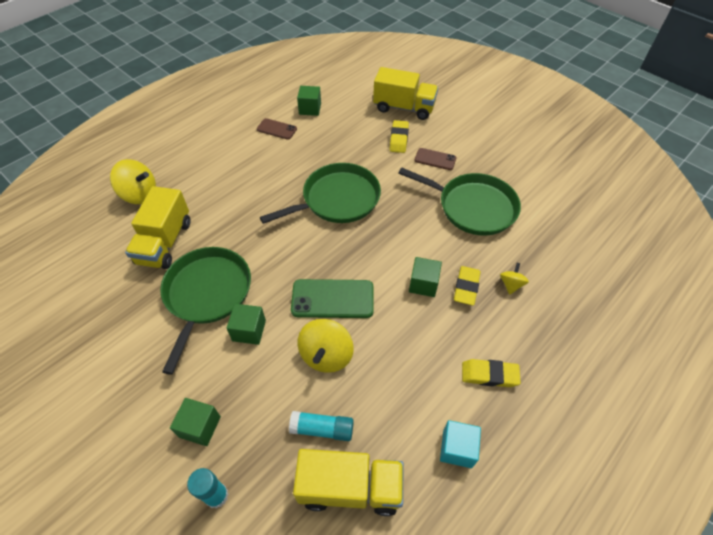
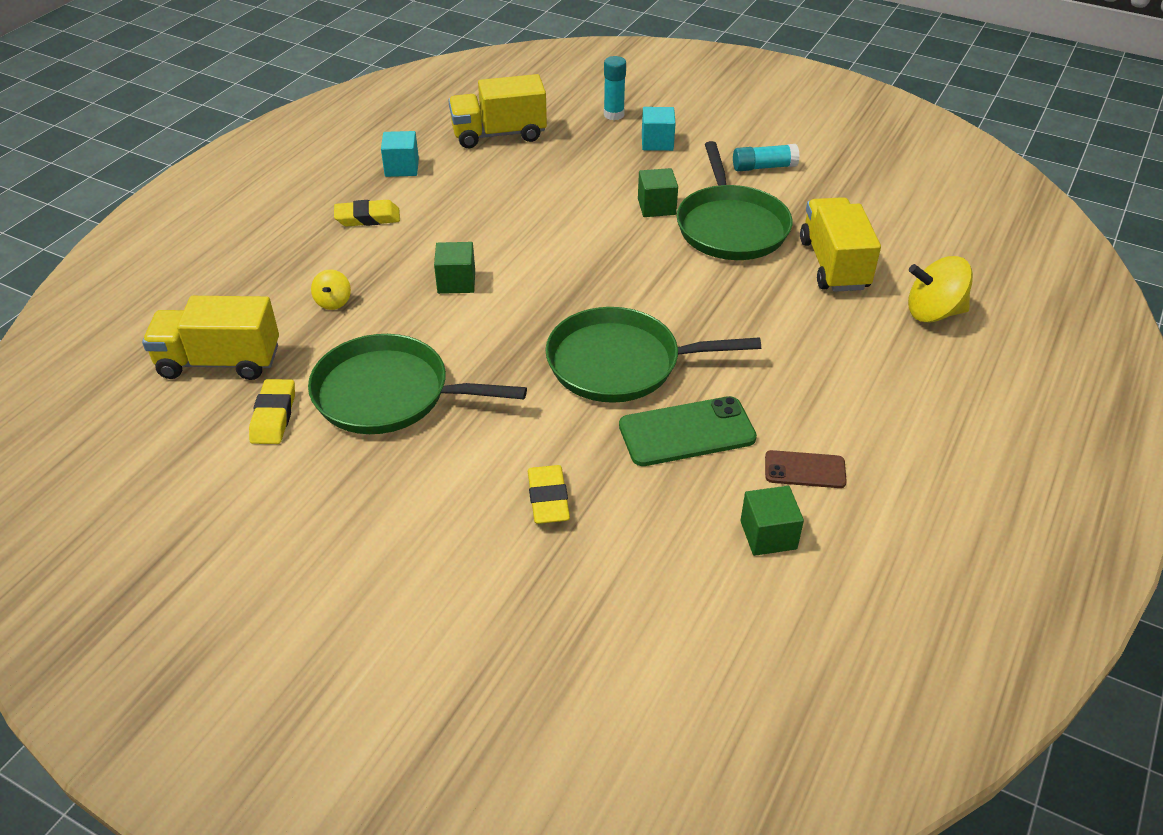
camera: 165 degrees right, 10 degrees down
(200, 427) = (657, 142): green cube -> turquoise cube
(322, 429) = (538, 158): turquoise glue stick -> turquoise glue stick (763, 167)
(326, 355) = (557, 203): yellow spinning top -> none
(332, 299) = (572, 248): green phone -> green phone (687, 432)
(337, 199) = (620, 363): green pan -> green pan turned 45 degrees clockwise
(404, 108) = (558, 585): yellow truck -> yellow truck (219, 362)
(435, 159) = (465, 469): brown phone -> none
(466, 287) = (397, 288): yellow eraser -> yellow eraser (274, 416)

